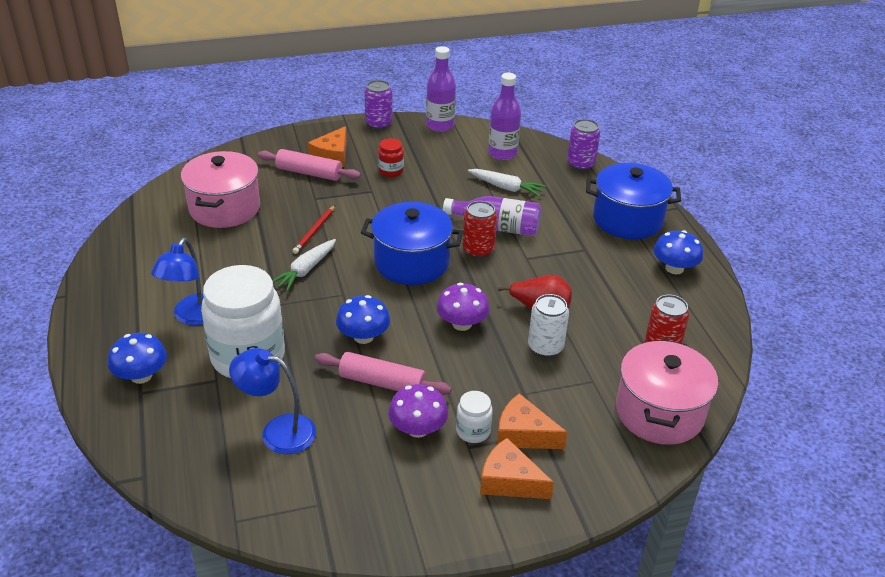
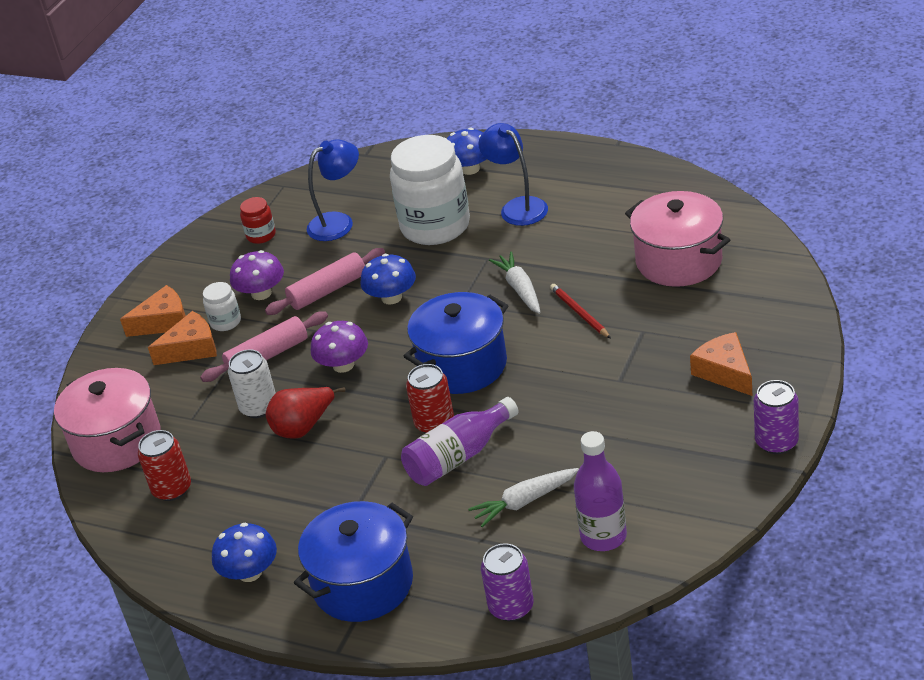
camera: 135 degrees right, 0 degrees up
(309, 173) = (700, 341): pink rolling pin -> pink rolling pin (267, 356)
(391, 171) = (648, 411): red jar -> red jar (261, 235)
(440, 125) = (726, 503): purple bottle -> none

